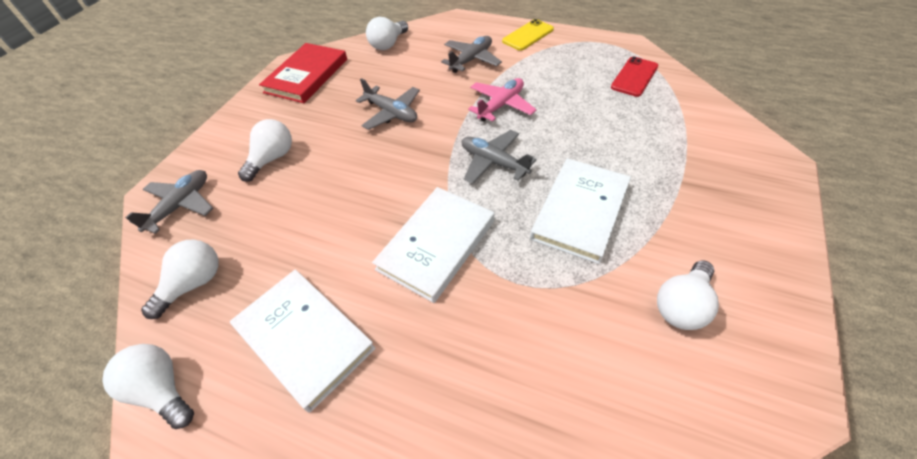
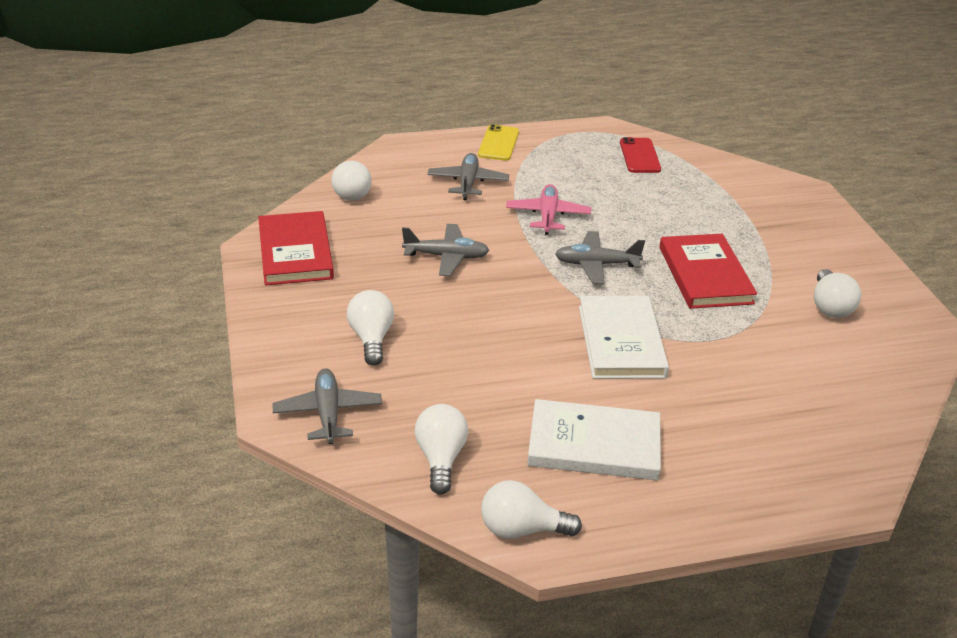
camera: 40 degrees left, 15 degrees down
(580, 211) = (705, 275): white book -> red book

